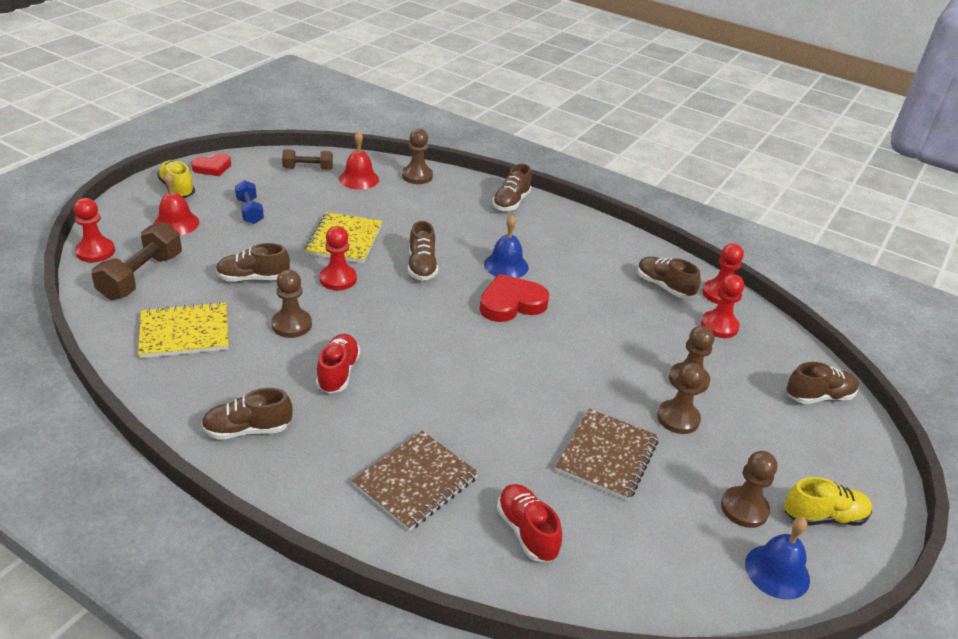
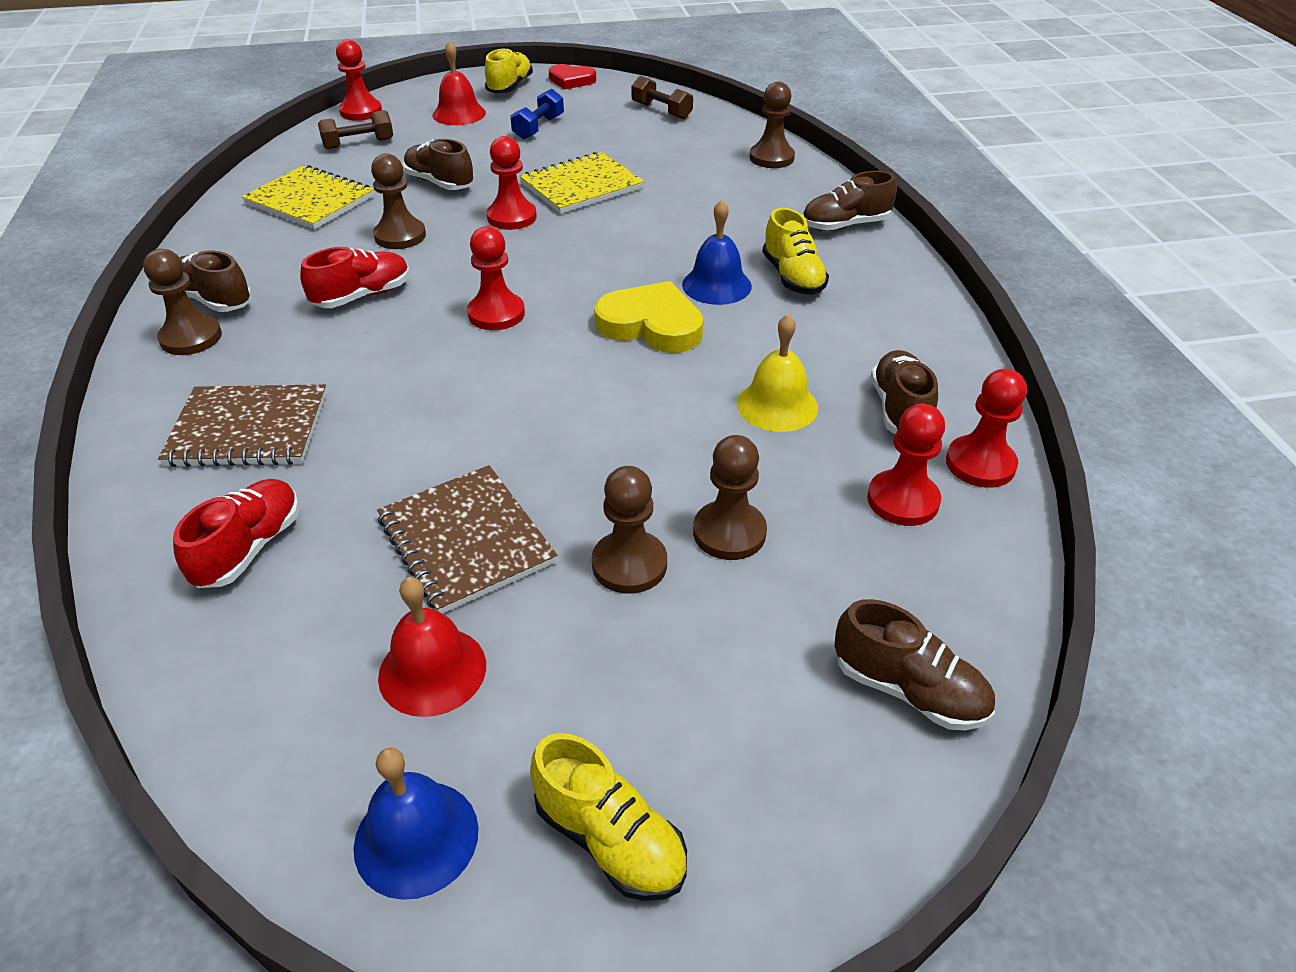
camera: 50 degrees right, 5 degrees up
(141, 276) = (359, 144): brown dumbbell -> brown dumbbell, size x0.62
(359, 179) = (699, 138): red bell -> red bell (432, 670)
(422, 266) = (617, 243): brown shoe -> none
(429, 340) = (496, 314): none -> red pawn
(511, 303) = (651, 325): red heart -> yellow heart
(531, 243) = (793, 277): none -> yellow shoe
(607, 456) = (466, 541): brown notebook -> brown notebook turned 75 degrees clockwise
(621, 312) = (777, 405): none -> yellow bell
(744, 508) = (517, 729): brown pawn -> brown pawn (191, 338)

